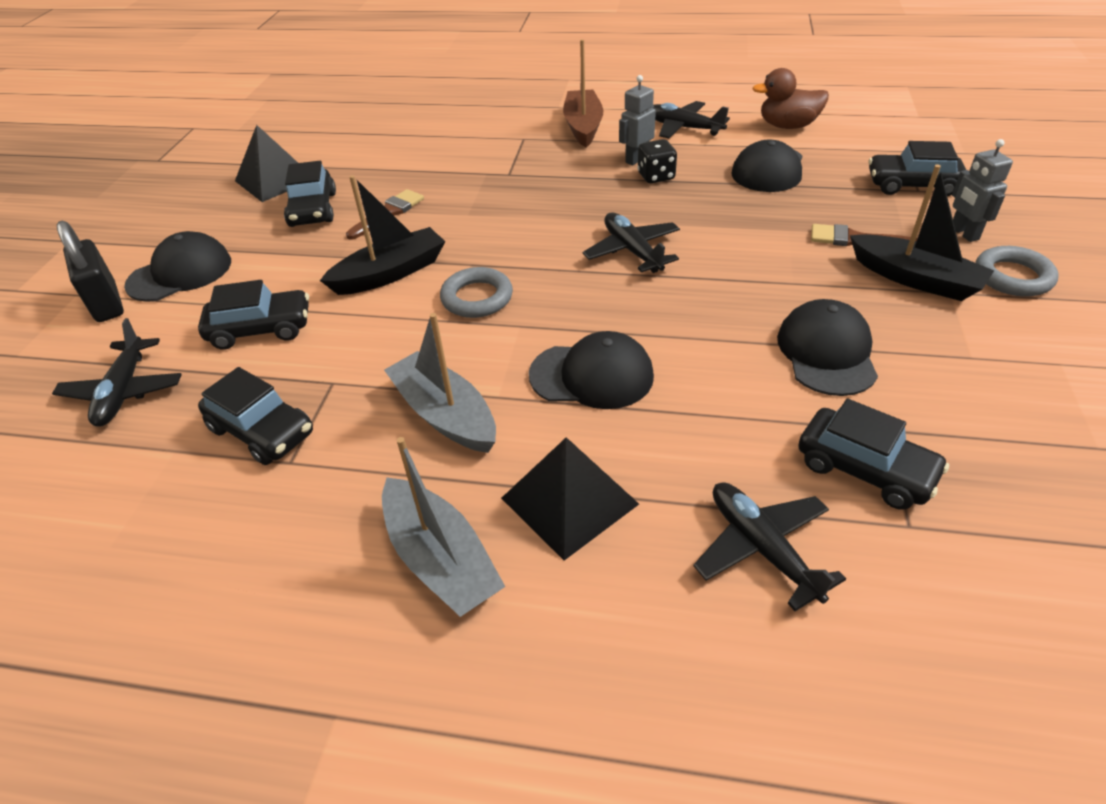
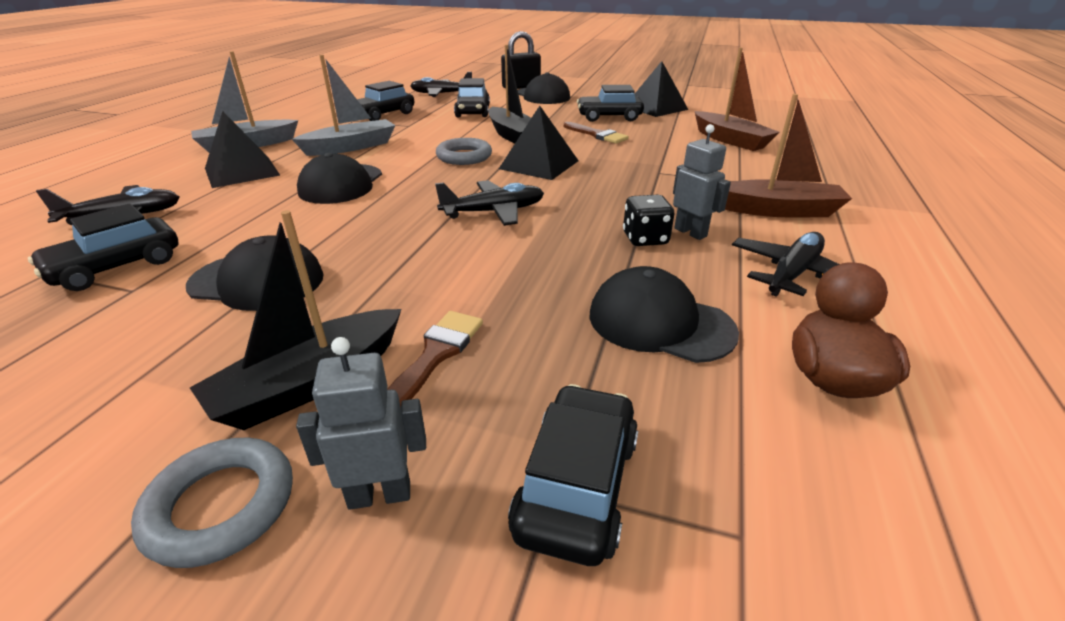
camera: 95 degrees right, 10 degrees down
(409, 139) = (730, 140): none -> brown boat
(498, 241) = (539, 164): none -> black pyramid

